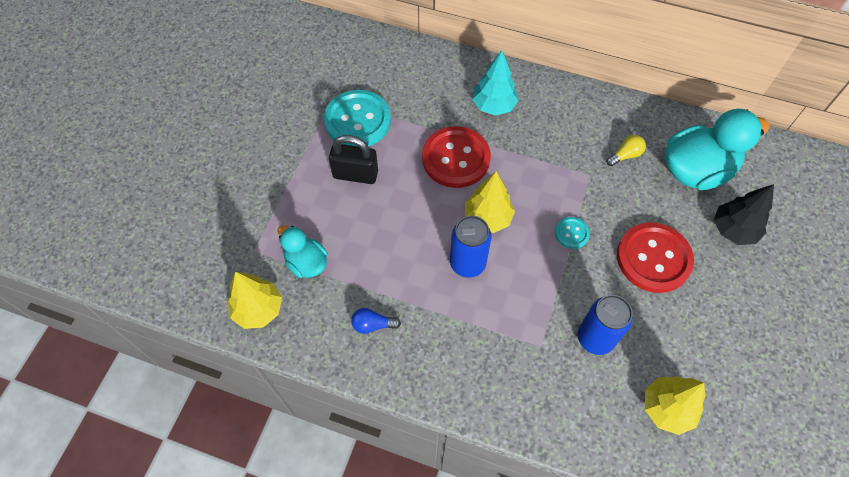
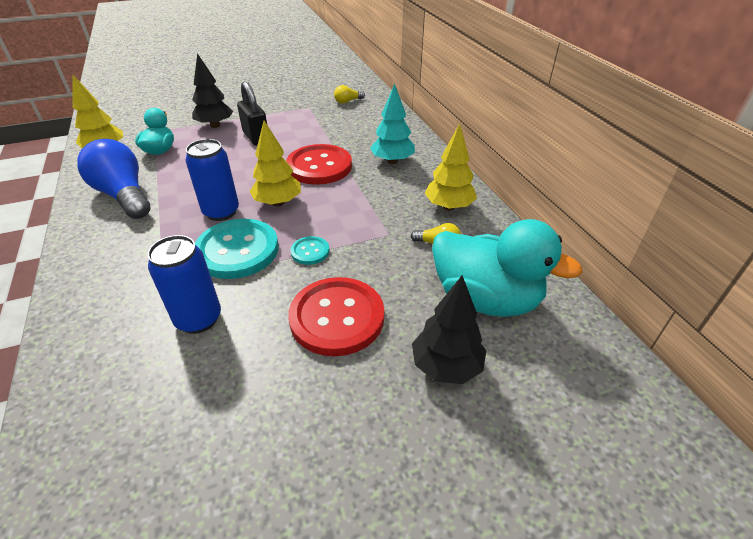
camera: 50 degrees right, 20 degrees down
(294, 194) = (215, 125): none -> black tree
(351, 64) = (348, 101): none -> yellow light bulb
(357, 120) = (303, 121): turquoise button -> turquoise button (237, 250)
(373, 325) = (124, 195): blue light bulb -> blue light bulb, size x2.26
(667, 408) = (140, 420): yellow tree -> yellow tree (449, 206)

